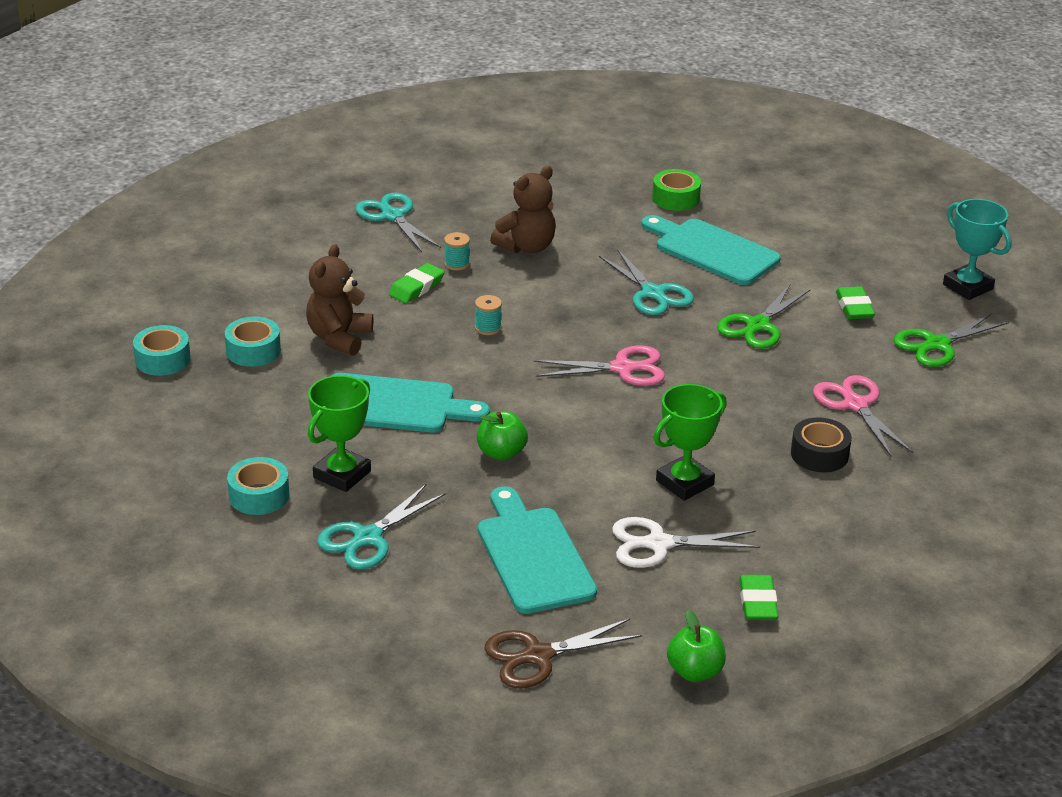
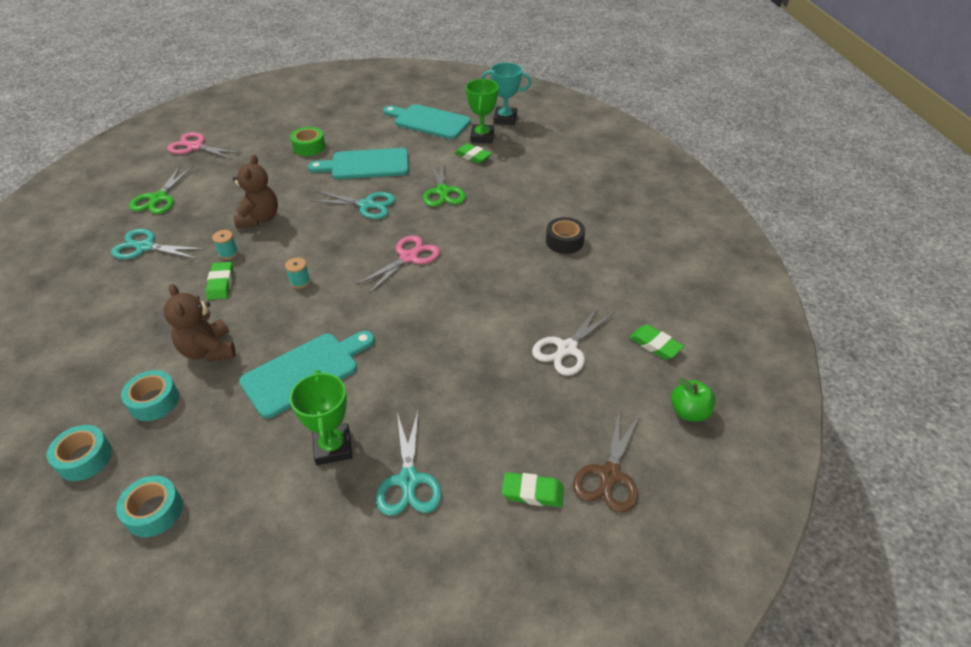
camera: 45 degrees left, 10 degrees up
(259, 495) = (294, 510): turquoise tape -> turquoise tape (154, 511)
(453, 617) = (532, 492): none -> green eraser
(501, 453) = (412, 356): green apple -> none
(533, 555) = (517, 409): turquoise cutting board -> turquoise cutting board (429, 121)
(684, 483) = (529, 302): green trophy -> green trophy (482, 137)
(855, 405) = (542, 205): pink scissors -> pink scissors (195, 147)
(937, 345) = (532, 154): green scissors -> green scissors (159, 198)

